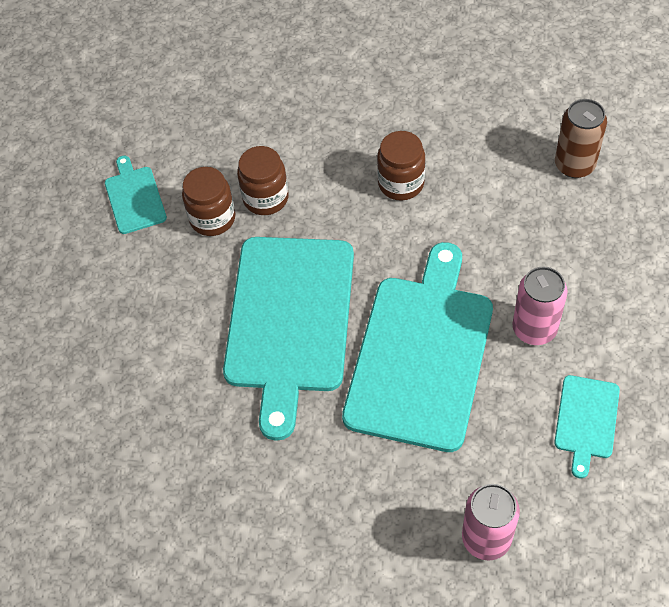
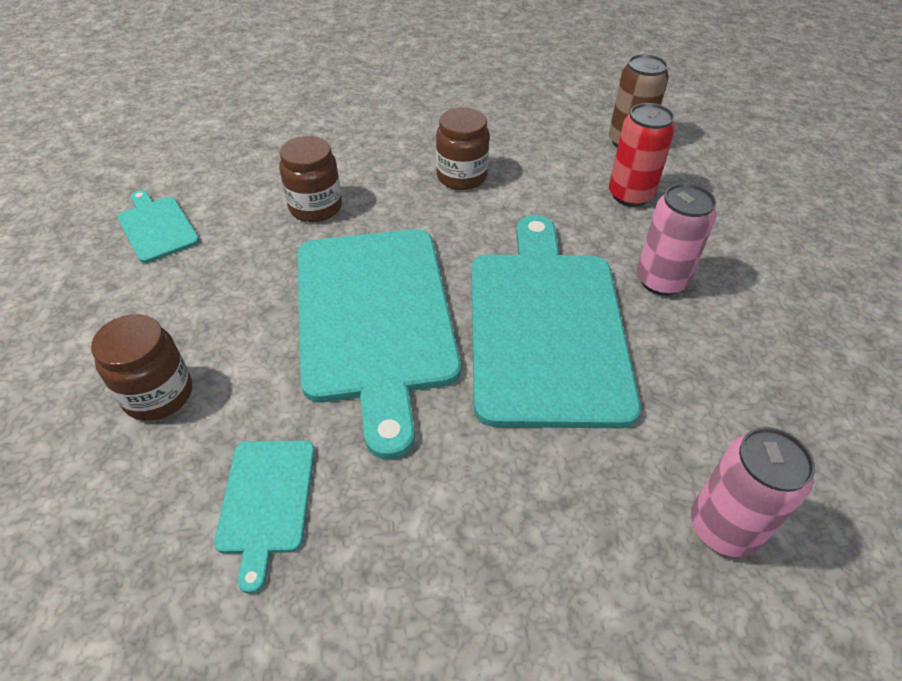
camera: 20 degrees left, 10 degrees down
(212, 218) = (256, 233): brown jar -> brown jar (158, 394)
(548, 231) = (630, 195): none -> red can
(586, 420) = (767, 360): turquoise cutting board -> turquoise cutting board (267, 500)

